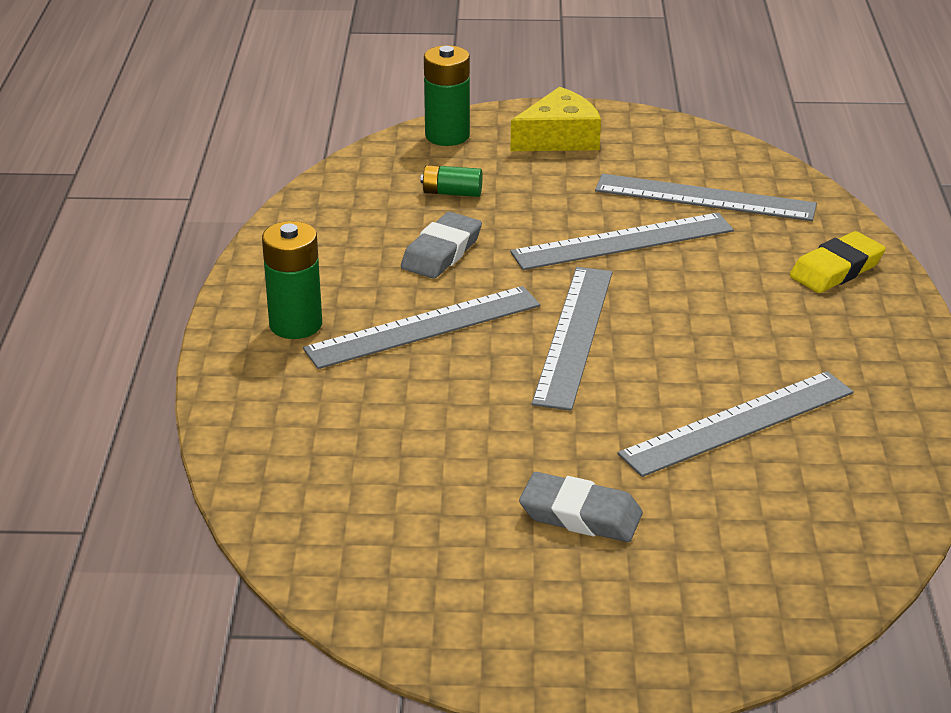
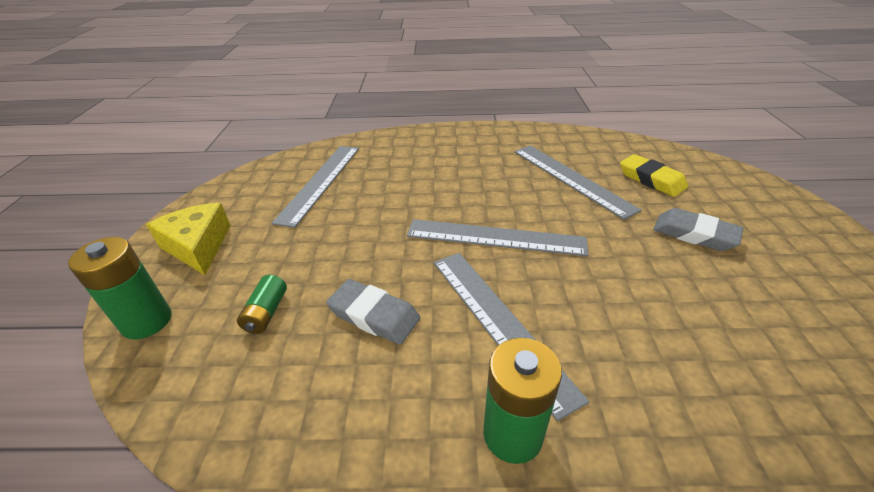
camera: 90 degrees left, 5 degrees up
(580, 515) = (694, 234): grey eraser -> grey eraser turned 75 degrees counterclockwise
(623, 241) = (371, 215): grey ruler -> none
(836, 269) = (412, 145): yellow eraser -> yellow eraser (651, 179)

